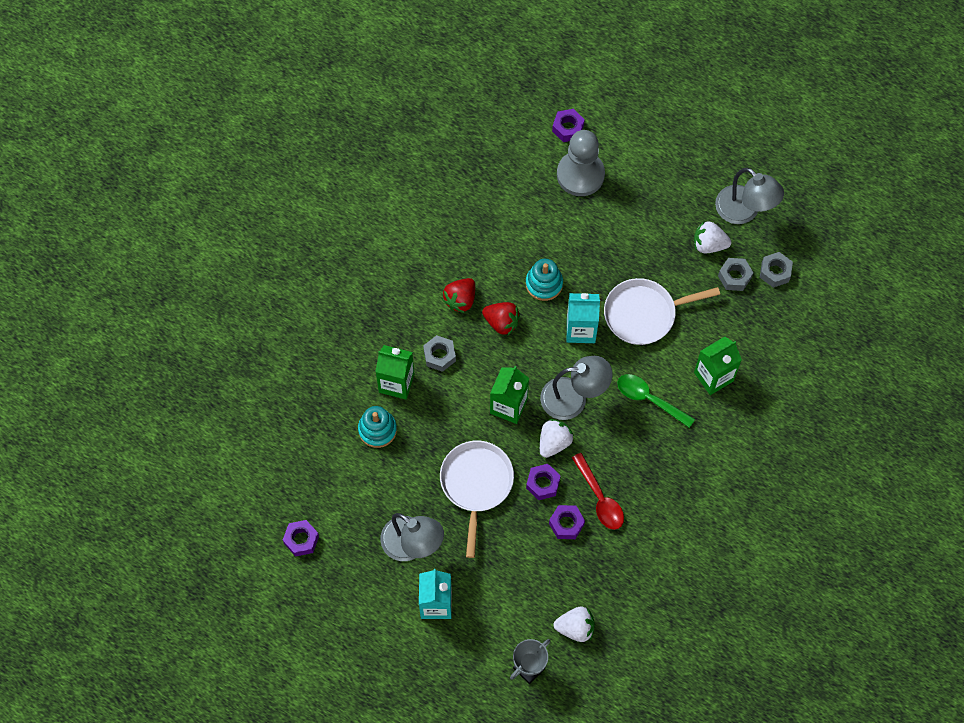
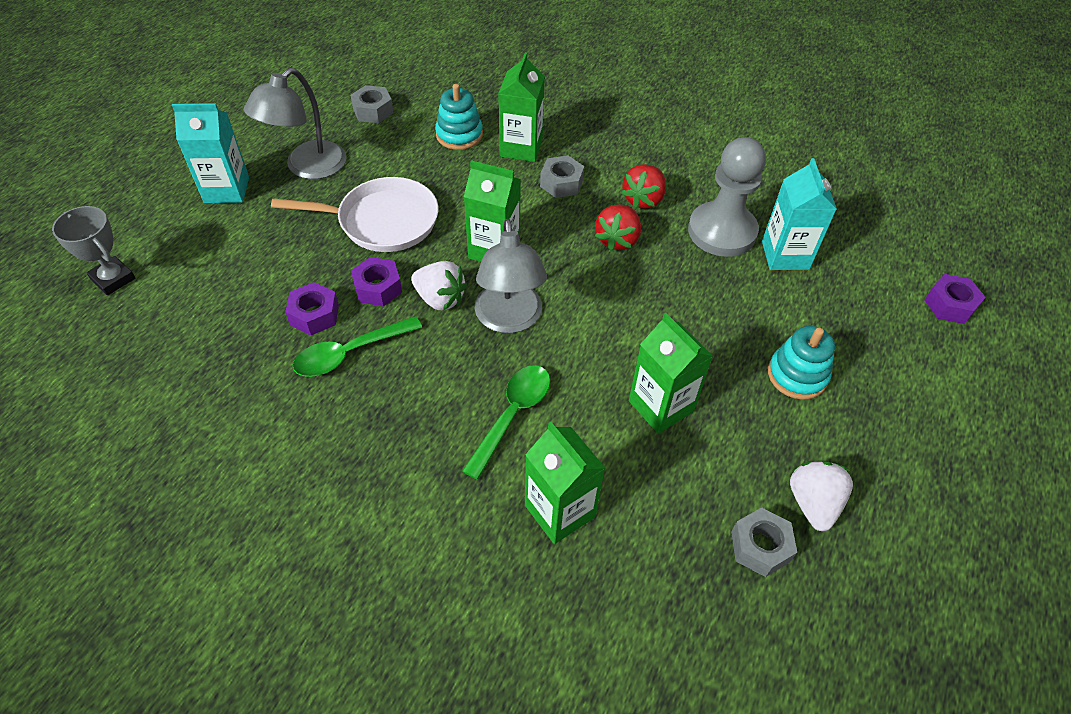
camera: 85 degrees right, 15 degrees down
(301, 540) = (328, 84): purple nut -> none
(460, 300) = (643, 199): red strawberry -> red strawberry turned 90 degrees counterclockwise
(544, 284) = (685, 283): turquoise stacking toy -> turquoise stacking toy (797, 375)
(575, 628) = (156, 328): white strawberry -> none
(580, 174) = (878, 321): grey pawn -> grey pawn (722, 231)
(581, 329) = (620, 326): turquoise carton -> turquoise carton (785, 255)
(600, 498) = (350, 353): red spoon -> green spoon
(644, 314) = (660, 406): white pan -> green carton
(744, 211) = (899, 564): grey lamp -> none
(775, 272) = (788, 622): grey nut -> grey nut (373, 111)

